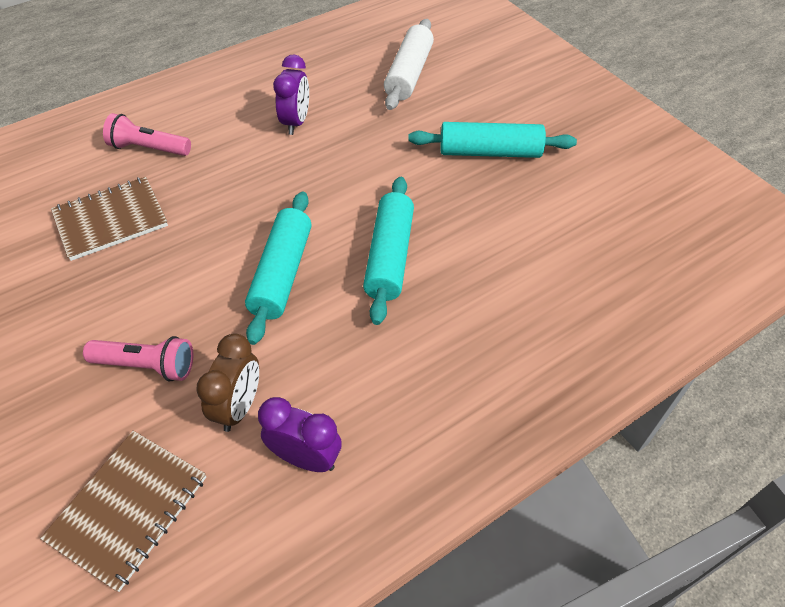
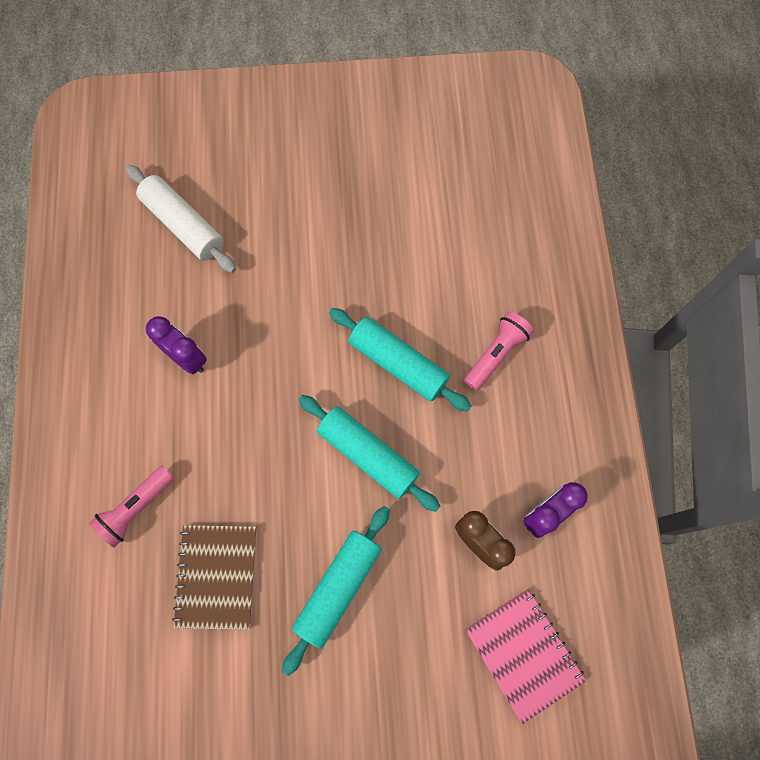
camera: 60 degrees left, 20 degrees up
(128, 508) = (523, 654): brown notebook -> pink notebook
(147, 365) = (403, 599): pink flashlight -> pink flashlight (496, 354)
(490, 152) = (330, 221): turquoise rolling pin -> turquoise rolling pin (338, 588)

